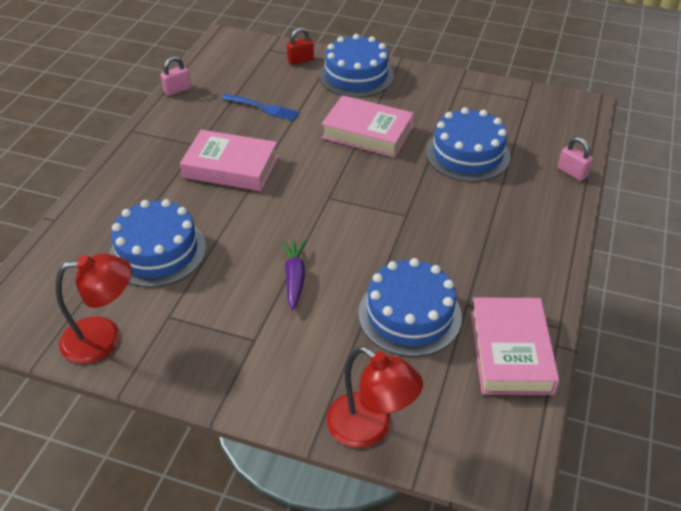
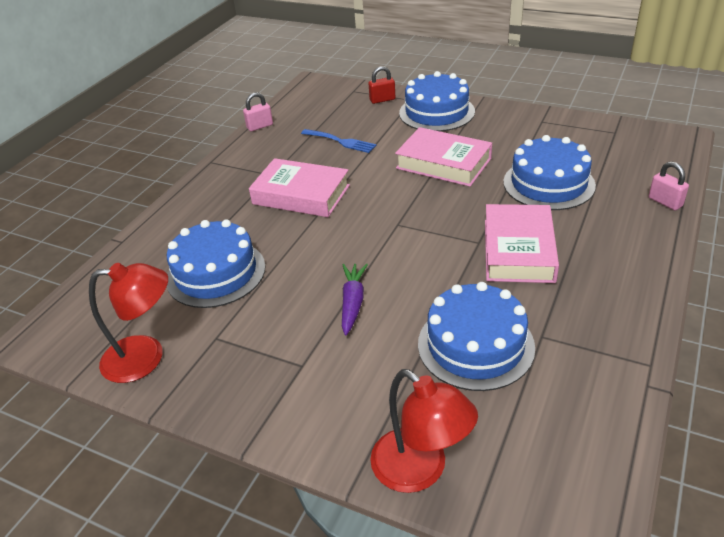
camera: 10 degrees right, 5 degrees down
(510, 351) = (591, 390): pink book -> pink book (518, 250)

